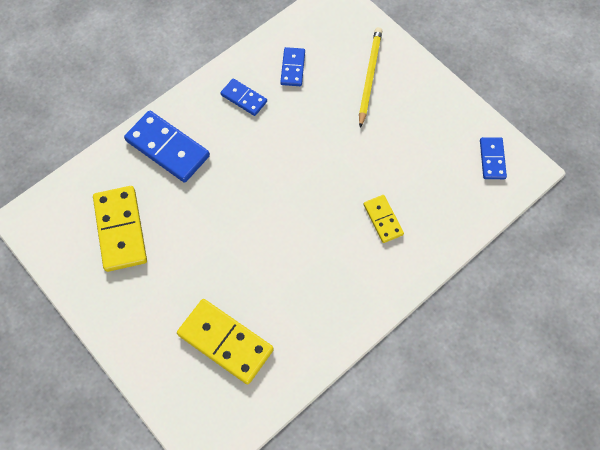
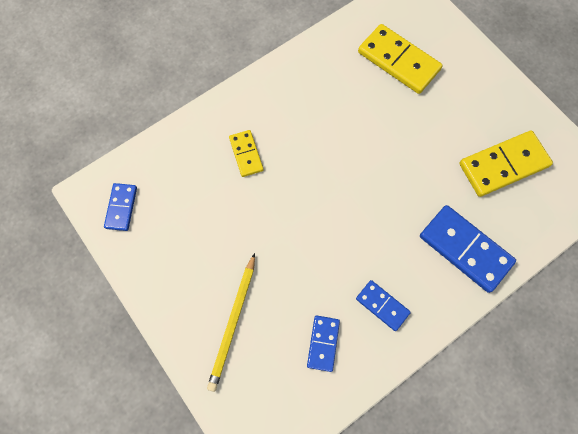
camera: 175 degrees left, 5 degrees up
(121, 230) = (503, 165): yellow domino -> yellow domino turned 75 degrees clockwise

